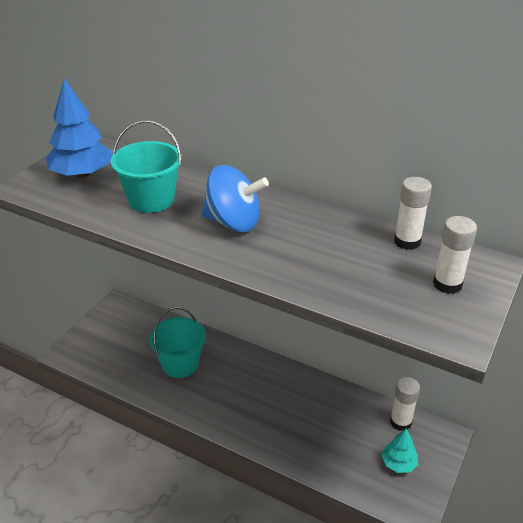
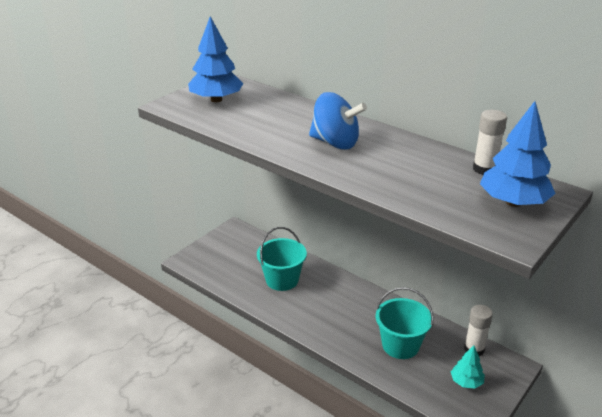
camera: 10 degrees right, 5 degrees down
(151, 200) = (269, 121): turquoise bucket -> turquoise bucket (400, 345)
(447, 284) = (513, 202): white glue stick -> blue tree

